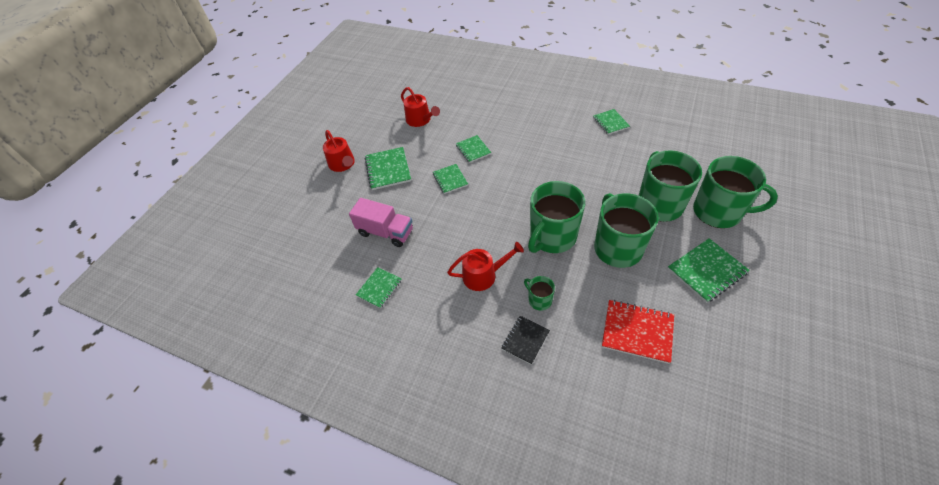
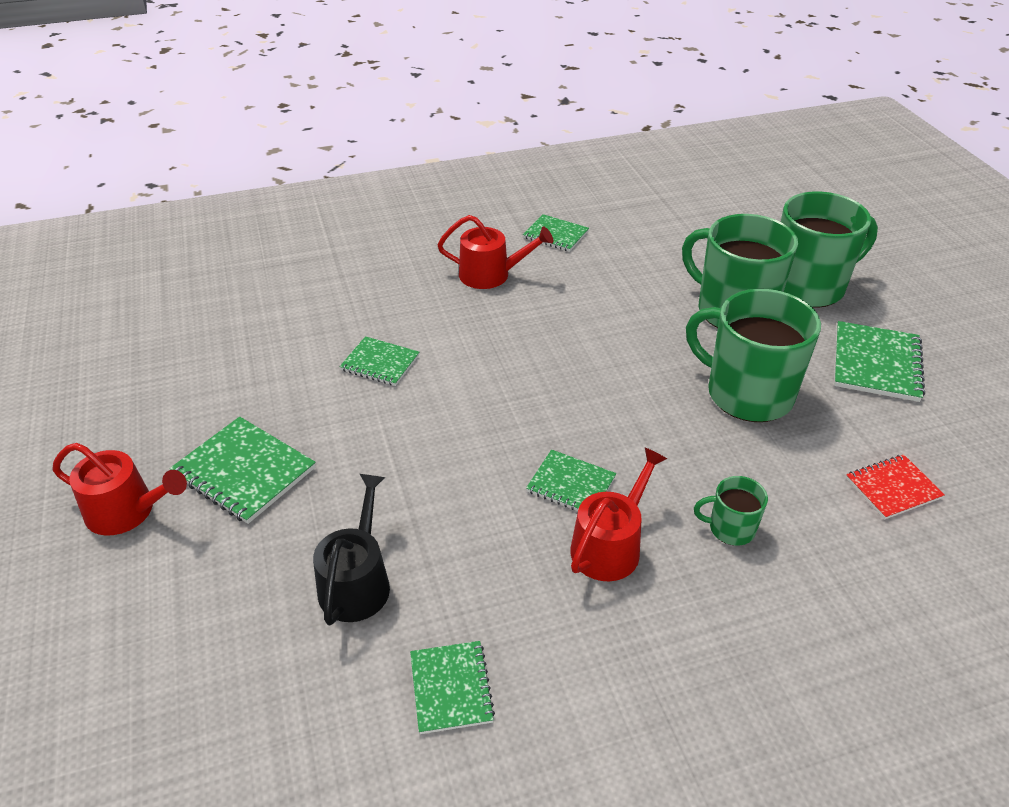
camera: 45 degrees left, 10 degrees down
(385, 232) = (357, 582): pink truck -> black watering can
(420, 120) = (224, 359): red watering can -> red watering can (491, 275)
(450, 179) = (388, 428): green notebook -> green notebook (571, 484)
(525, 340) = (777, 601): black notebook -> none
(552, 237) = (648, 428): green mug -> none
(637, 332) = (893, 488): red notebook -> red notebook, size x0.64

